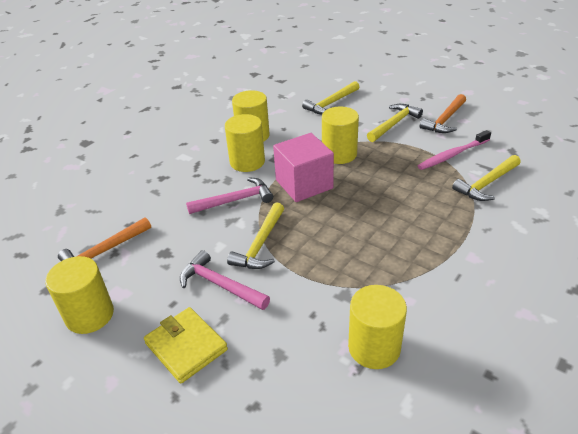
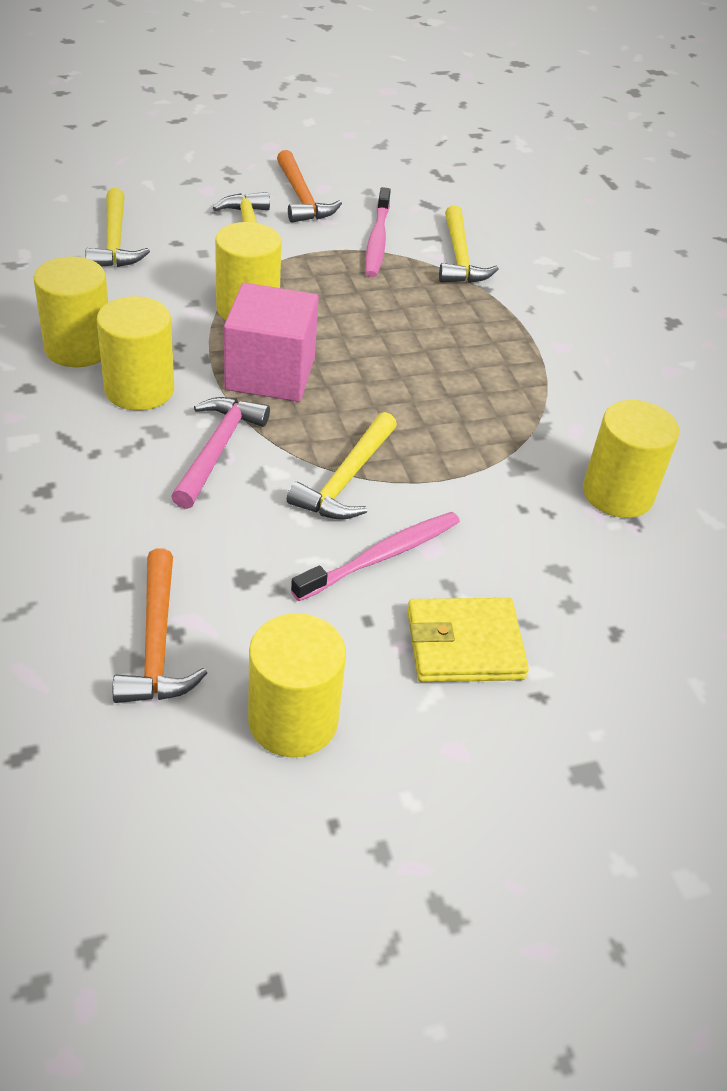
camera: 60 degrees left, 5 degrees up
(220, 284) = (382, 556): pink hammer -> pink toothbrush
(260, 244) = (346, 479): yellow hammer -> yellow hammer turned 60 degrees clockwise

